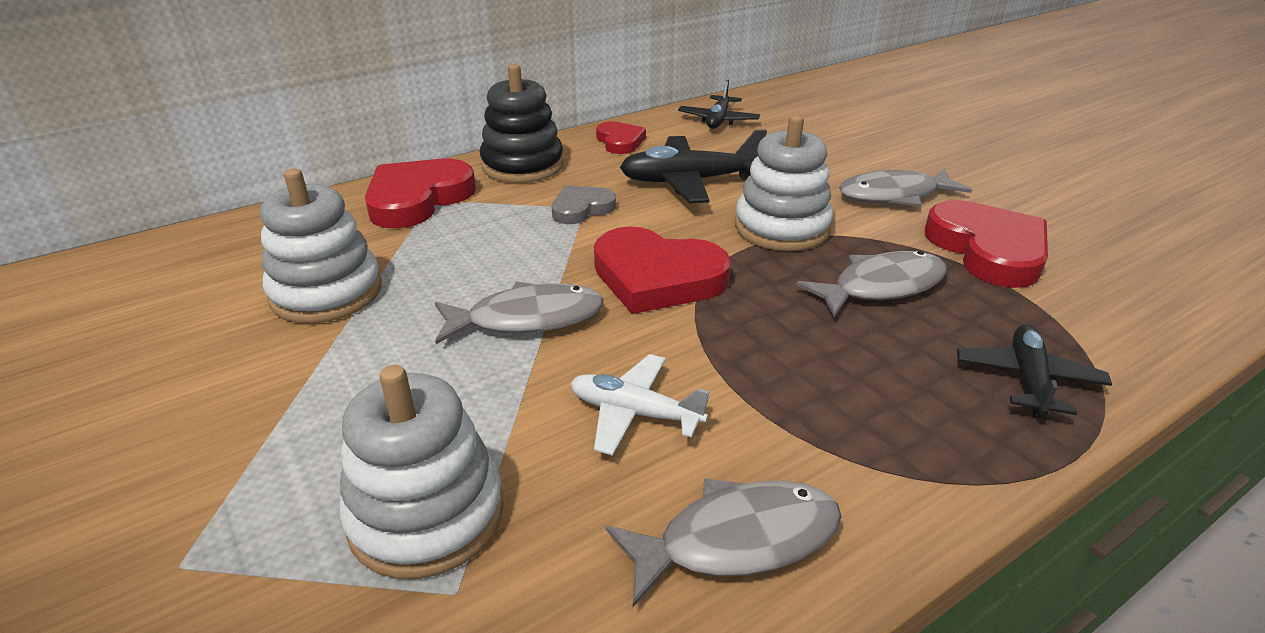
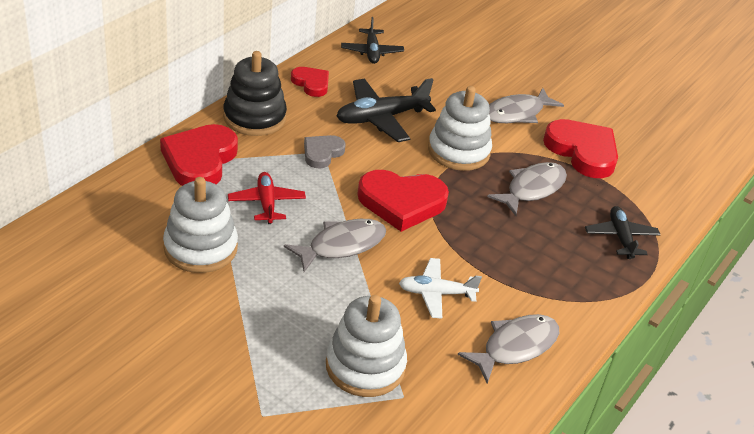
camera: 25 degrees left, 5 degrees up
(461, 253) = (266, 203): none -> red plane

